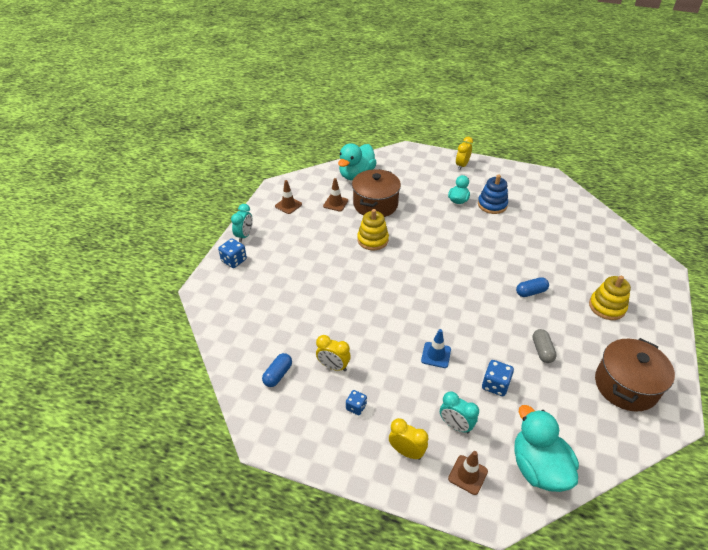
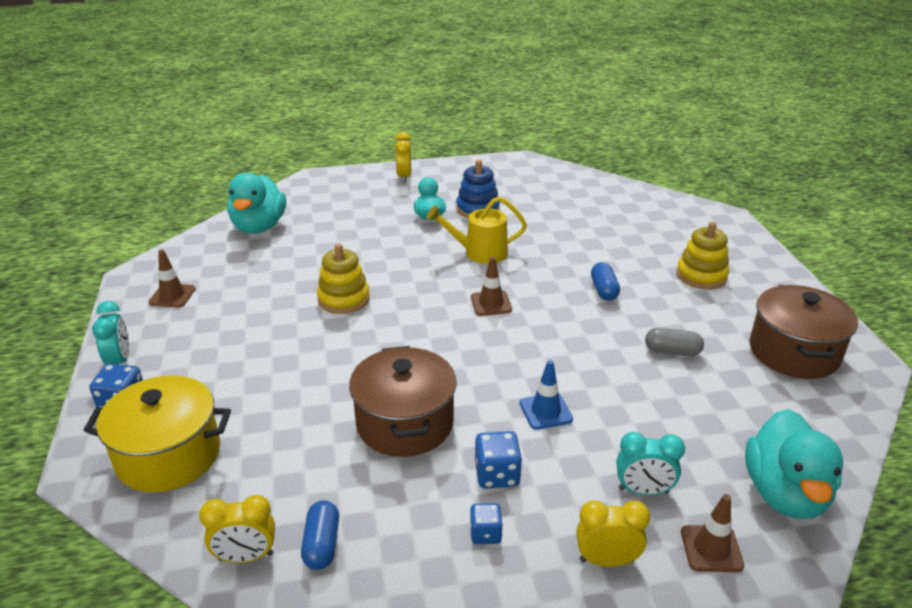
camera: 30 degrees left, 10 degrees down
(239, 297) = (168, 455): none -> yellow pot
(333, 366) = (407, 491): yellow clock -> yellow clock (246, 557)
(335, 203) = (251, 270): brown traffic cone -> brown traffic cone (491, 303)
(375, 204) = (315, 254): brown pot -> brown pot (405, 423)
(471, 237) = (480, 252): none -> yellow watering can
(495, 385) = (651, 416): blue dice -> blue dice (497, 474)
(531, 292) = (604, 290): blue capsule -> blue capsule turned 45 degrees counterclockwise
(538, 467) = (785, 493): turquoise duck -> turquoise duck turned 120 degrees counterclockwise
(542, 350) = (672, 351): grey capsule -> grey capsule turned 45 degrees counterclockwise

